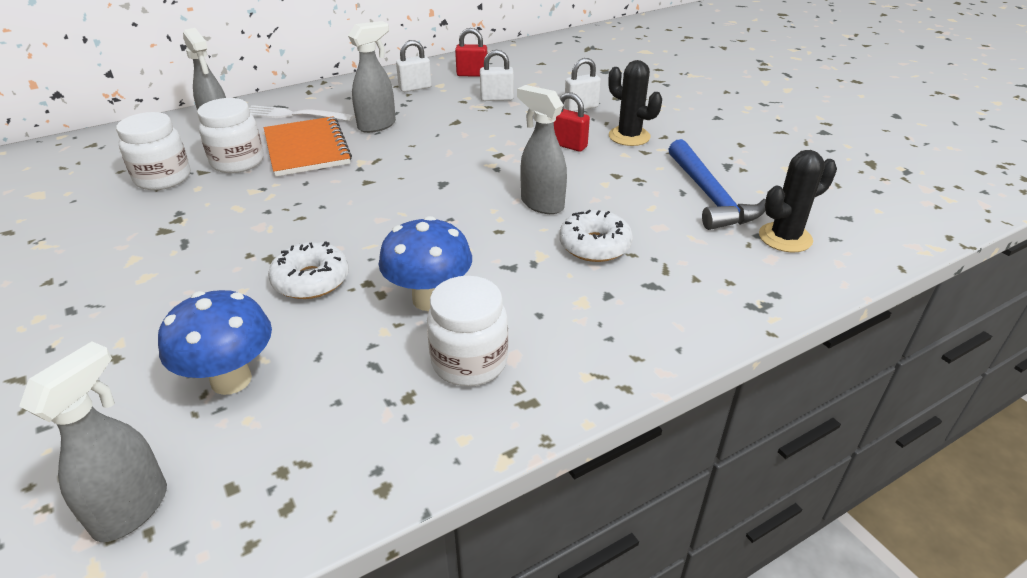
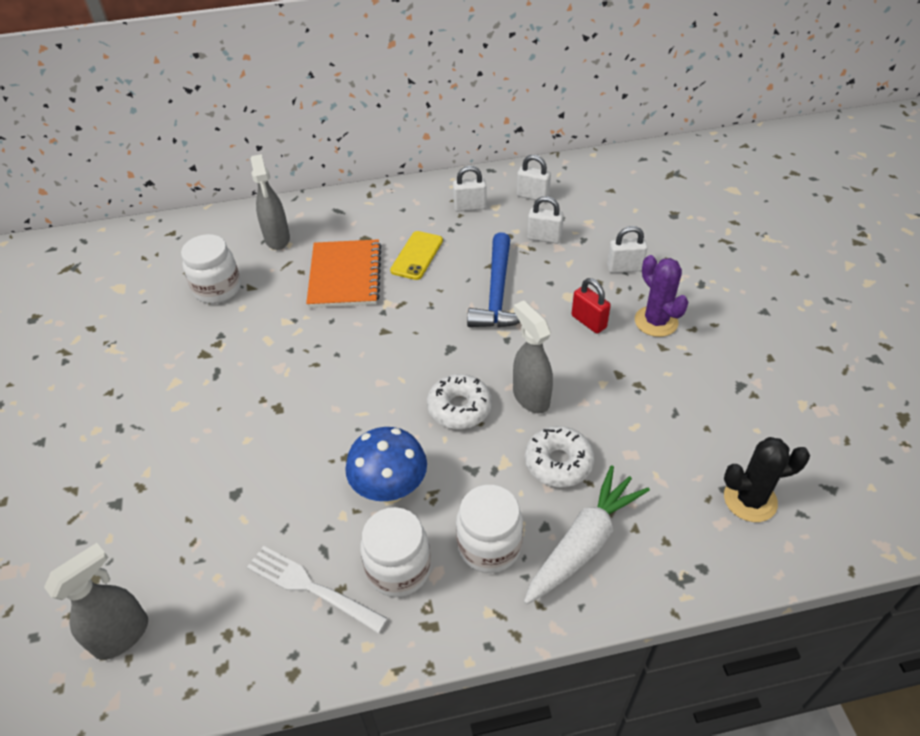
camera: 20 degrees right, 10 degrees up
(231, 380) = (215, 534): blue mushroom -> none
(237, 162) = (282, 281): white jar -> white jar (489, 546)
(293, 115) = (346, 225): white fork -> white fork (311, 587)
(311, 280) = (302, 442): white donut -> white donut (459, 408)
(377, 125) = (417, 255): grey spray bottle -> yellow phone
(472, 74) = (533, 196): red padlock -> white padlock
(629, 136) = (656, 321): black cactus -> purple cactus
(653, 299) = (583, 543): none -> white carrot
(710, 196) = (701, 425): blue hammer -> blue hammer (497, 293)

